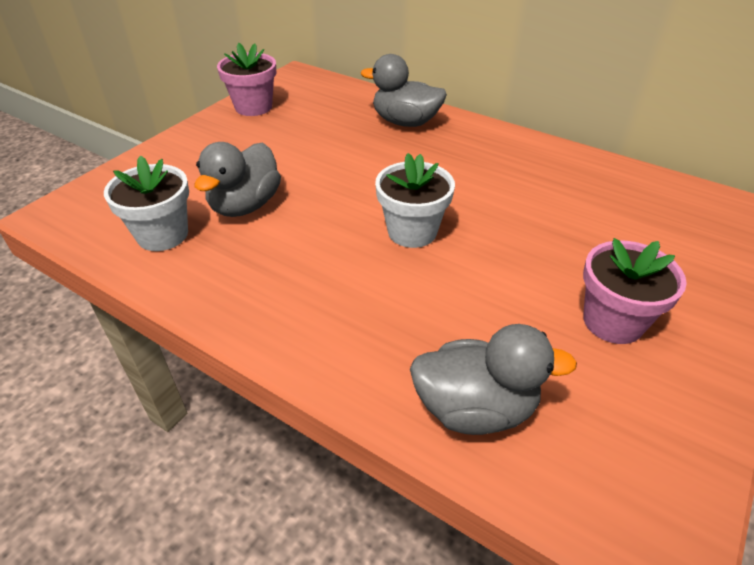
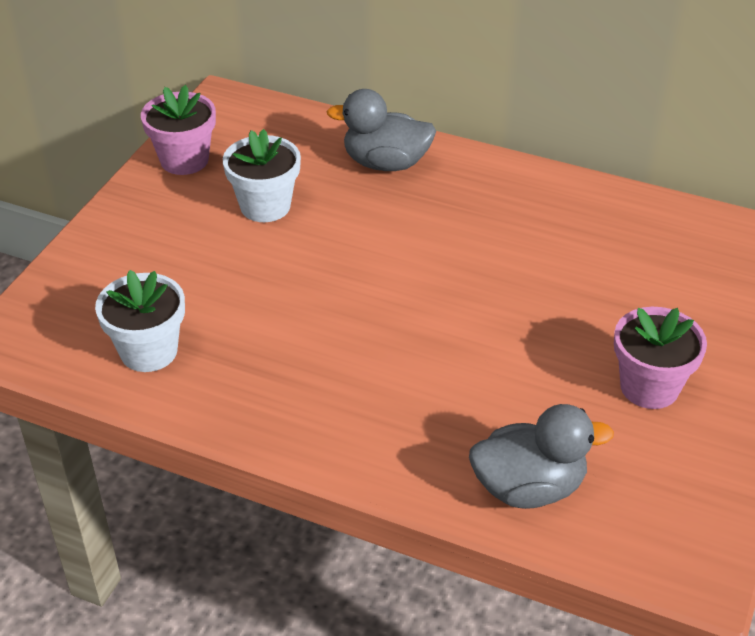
camera: 10 degrees left, 0 degrees up
(245, 205) = (229, 303): grey duck -> none
(412, 231) = (428, 313): white flower pot -> white flower pot (265, 206)

